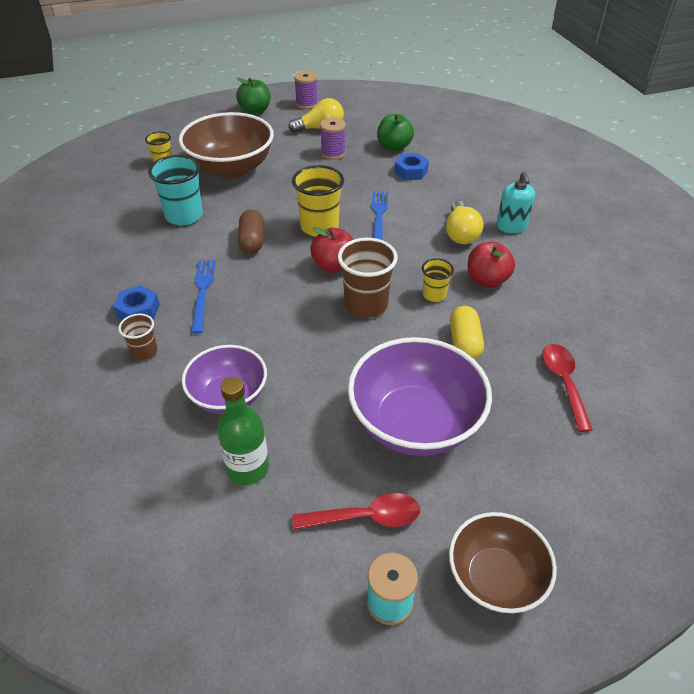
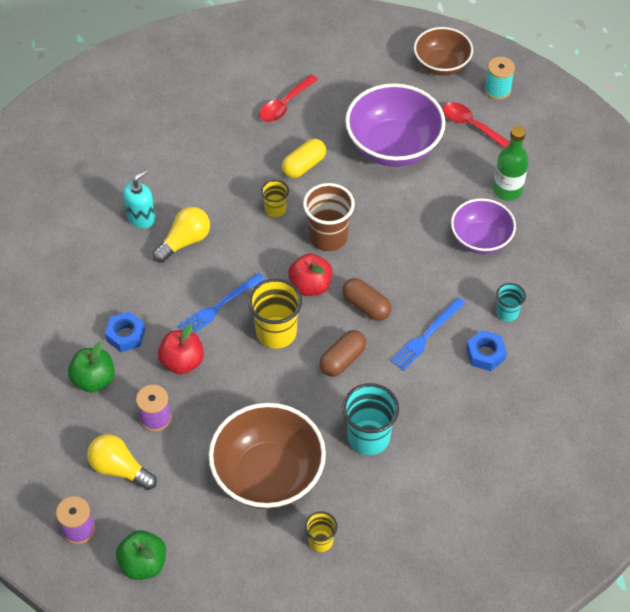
camera: 135 degrees left, 10 degrees up
(144, 352) = (507, 313): brown cup -> turquoise cup
(274, 280) = (366, 306): none -> brown capsule
(487, 280) = (226, 192): red apple -> red apple (182, 362)

